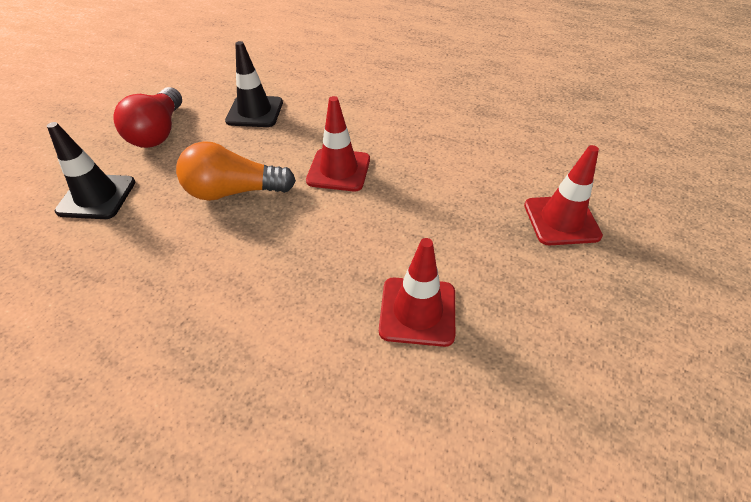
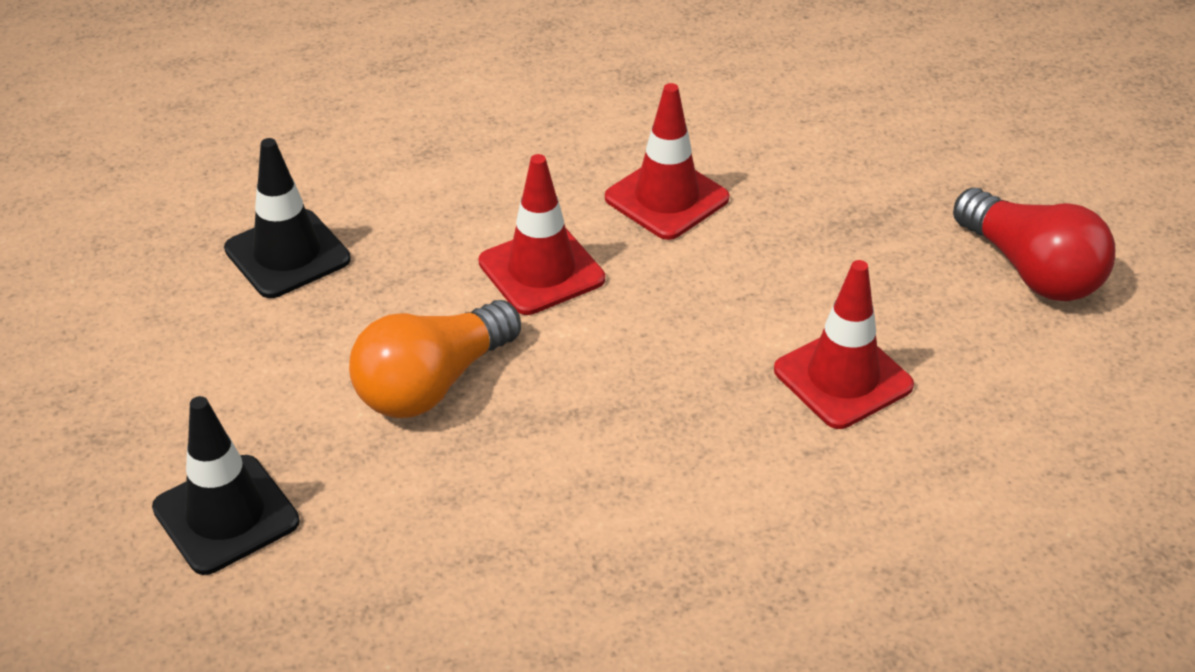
camera: 40 degrees left, 5 degrees down
(158, 132) = (169, 373): red light bulb -> red light bulb (1031, 270)
(561, 220) = (885, 182): red traffic cone -> red traffic cone (666, 198)

